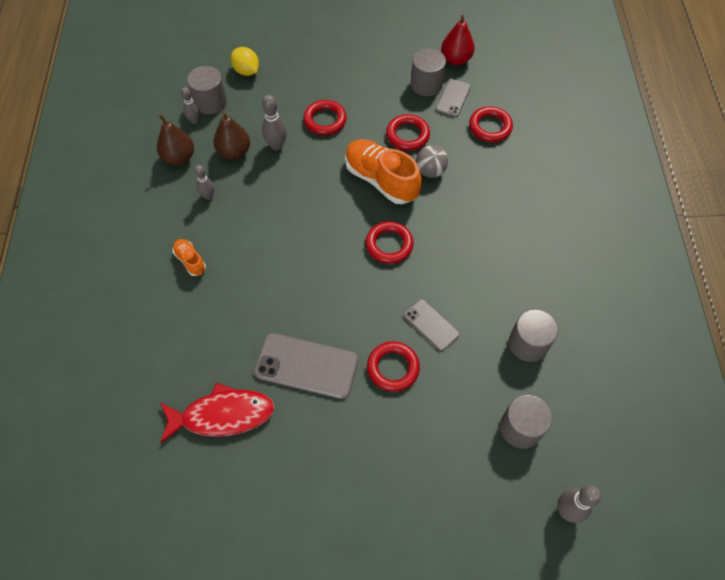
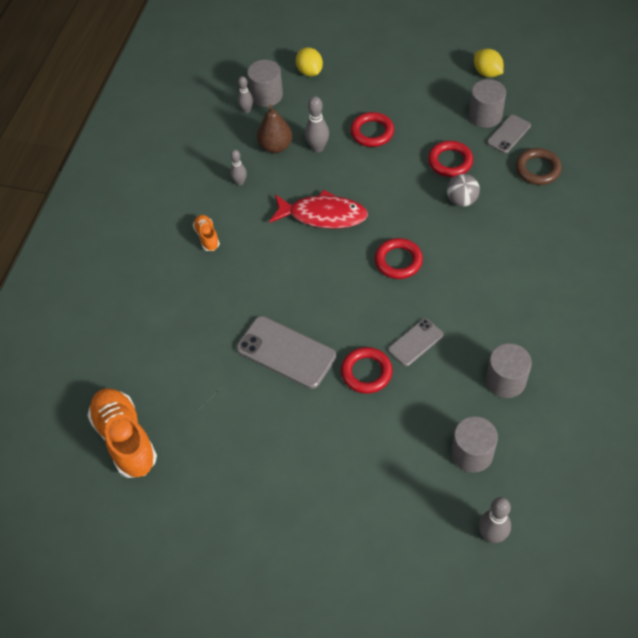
camera: 20 degrees right, 5 degrees down
(179, 157) = (222, 142): brown pear -> none
(222, 415) = (198, 377): red fish -> red fish (323, 215)
(381, 180) = (409, 199): orange shoe -> orange shoe (125, 439)
(415, 43) = (487, 73): none -> yellow lemon
(431, 325) = (415, 342): grey phone -> grey phone turned 75 degrees clockwise
(456, 59) = (524, 96): red pear -> none
(490, 127) = (537, 169): red ring -> brown ring

